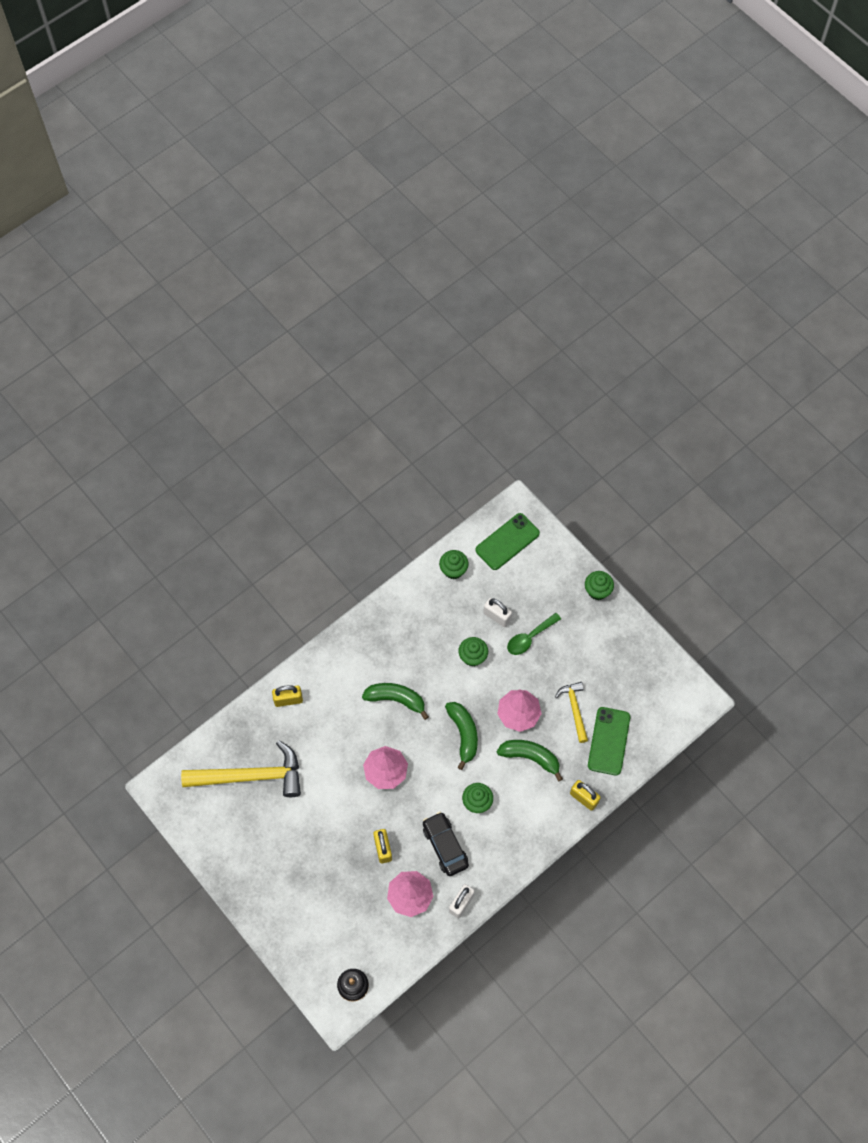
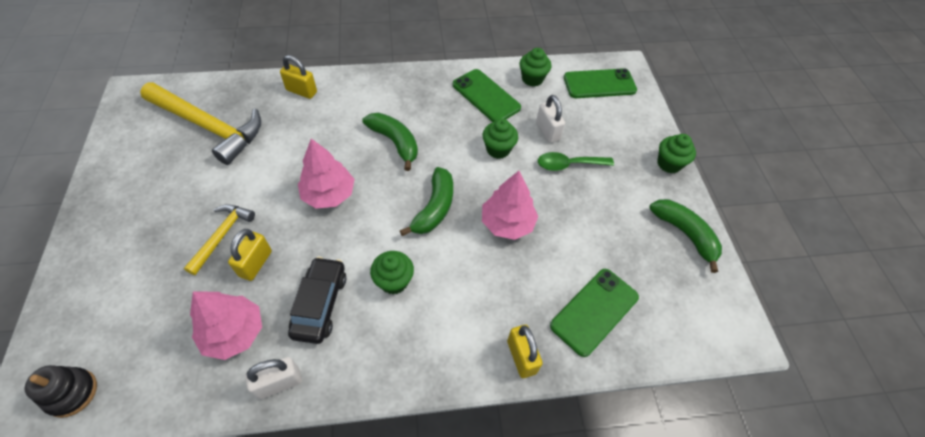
camera: 30 degrees right, 10 degrees down
(430, 612) = (486, 96): none -> green phone
(530, 757) = (489, 272): green banana -> green banana (685, 234)
(574, 709) = (573, 255): yellow hammer -> yellow hammer (222, 236)

